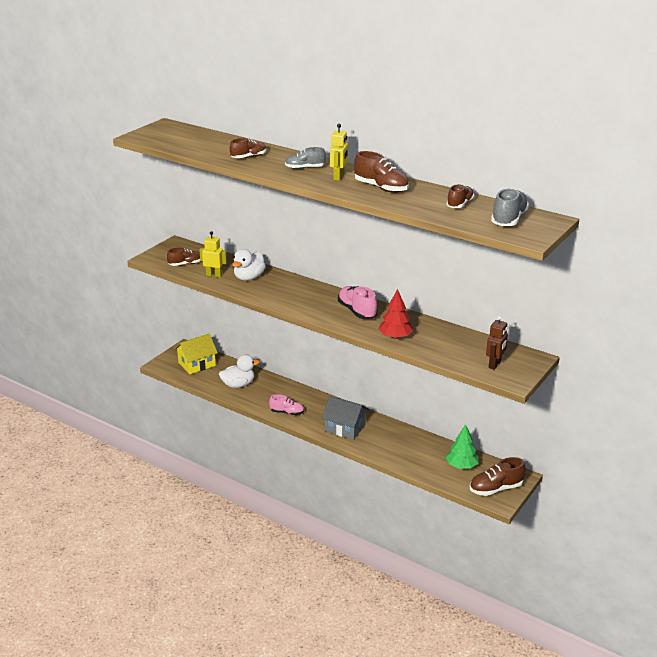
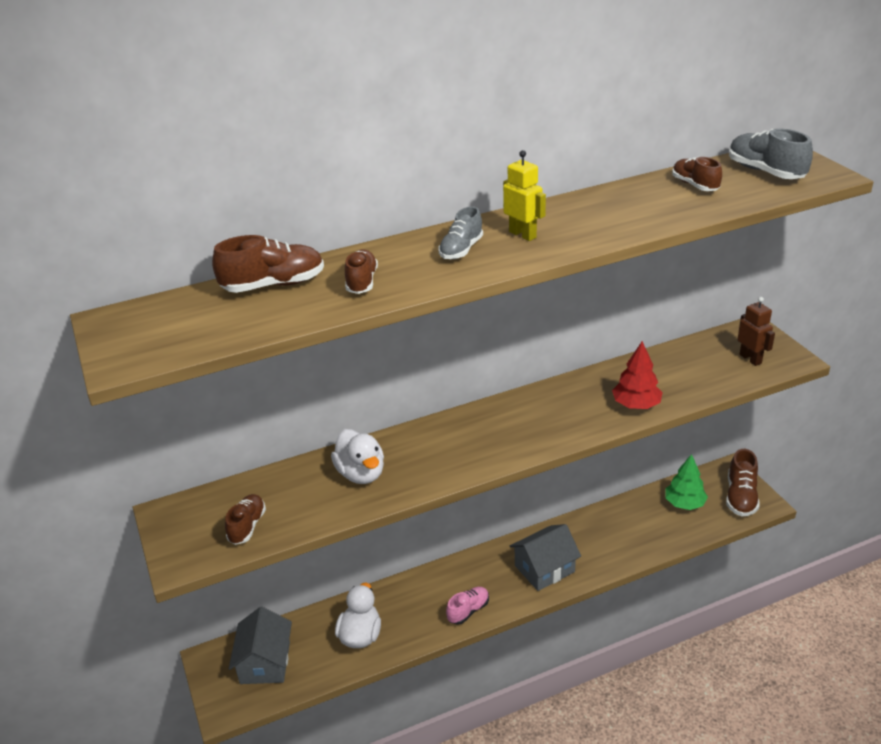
camera: 55 degrees left, 5 degrees up
(197, 364) = (265, 662): yellow house -> grey house
(214, 275) = (316, 507): yellow robot -> none
(357, 311) = (547, 411): pink shoe -> none
(381, 188) = (593, 217): brown shoe -> brown shoe (273, 285)

